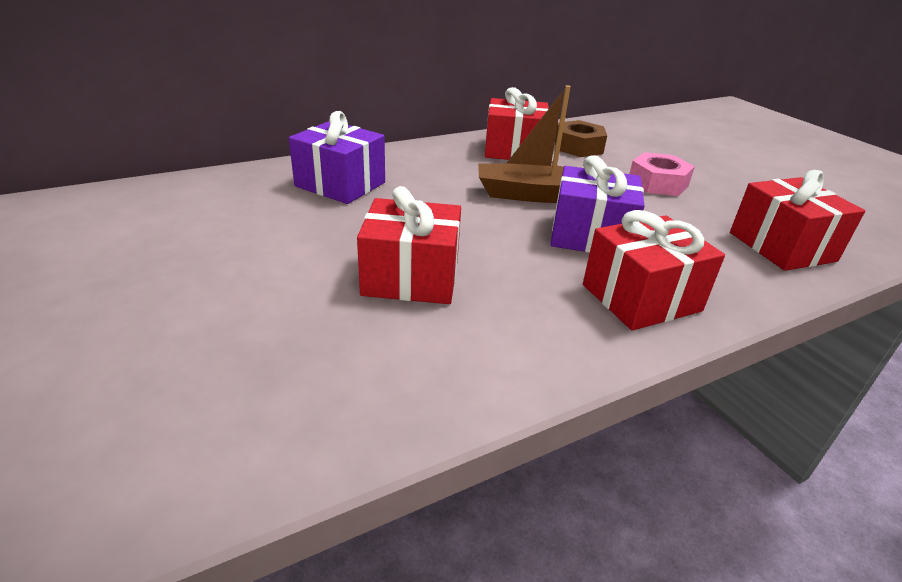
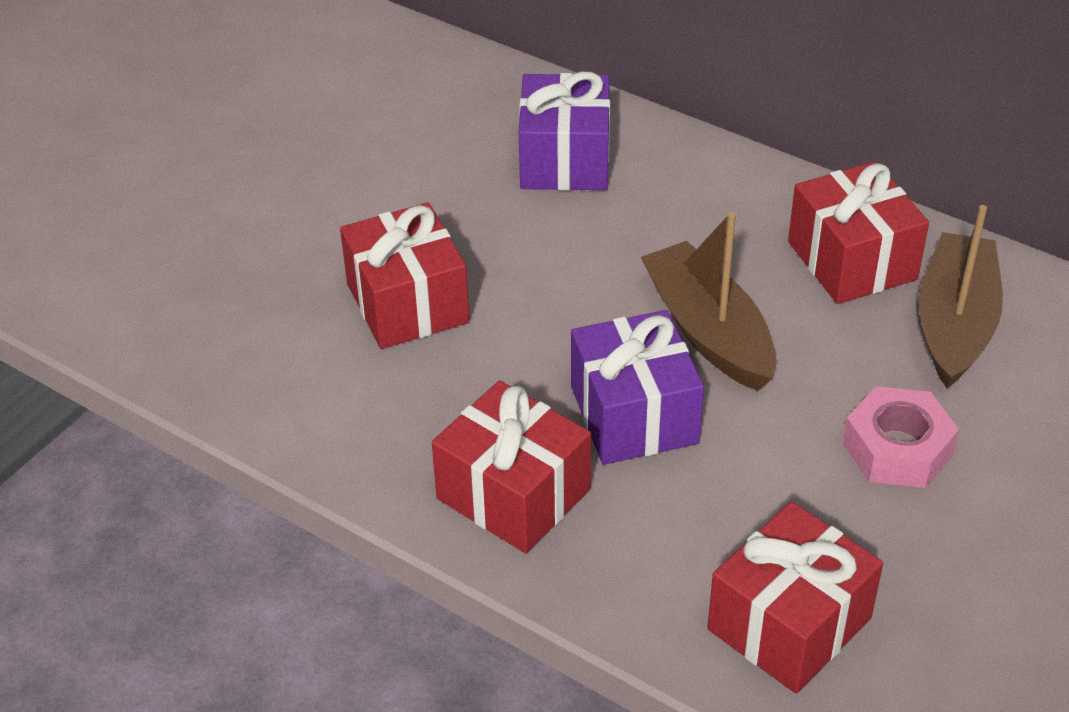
camera: 65 degrees right, 10 degrees up
(578, 147) = (955, 323): brown nut -> brown boat

